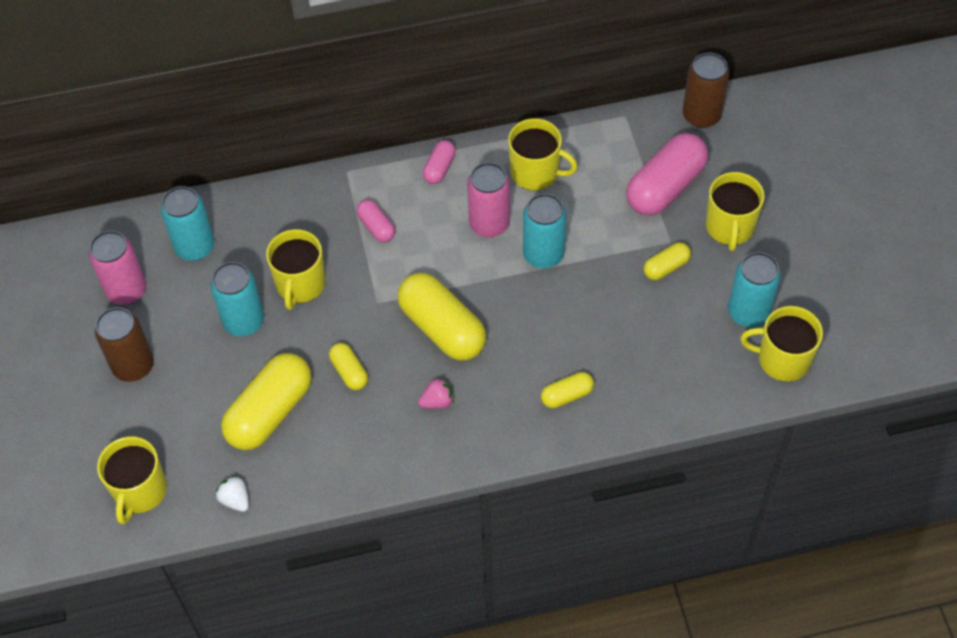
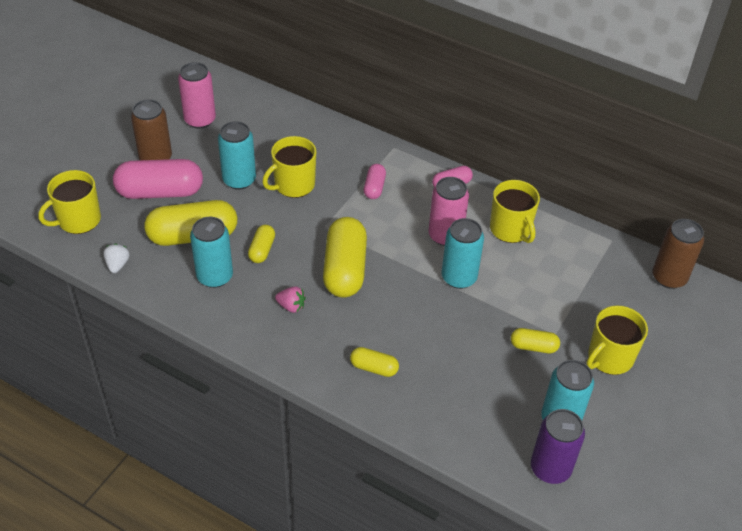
camera: 40 degrees right, 10 degrees down
(195, 247) = (261, 125): turquoise can -> turquoise can (215, 276)
(665, 187) = (591, 300): pink capsule -> pink capsule (160, 192)
(782, 359) = (550, 468): yellow mug -> purple can

